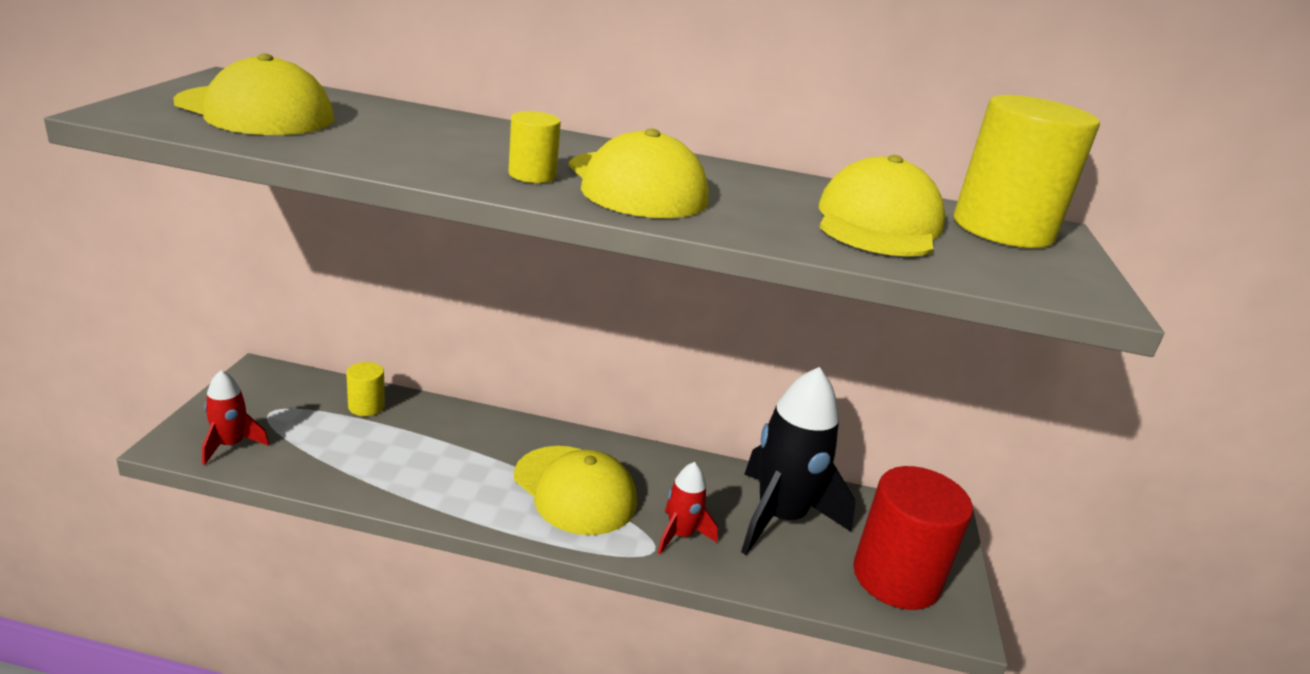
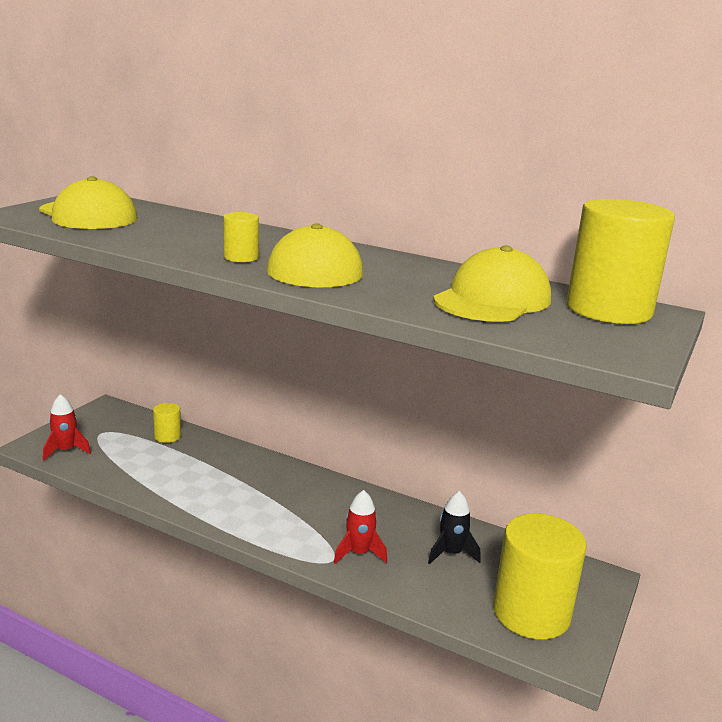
camera: 20 degrees right, 5 degrees down
(575, 490) = (291, 510): yellow cap -> none
(780, 517) = (451, 553): black rocket -> black rocket, size x0.49
(896, 577) = (531, 613): red cylinder -> yellow cylinder

